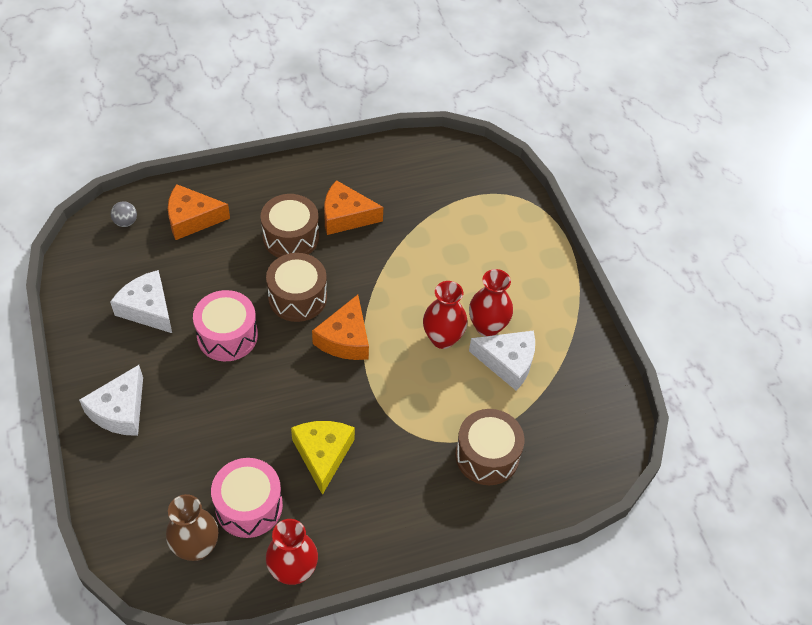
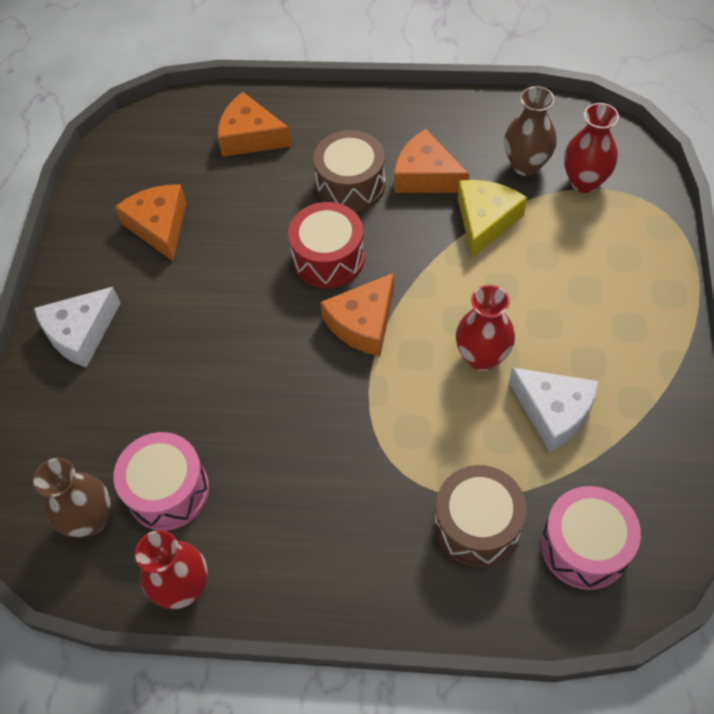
camera: 30 degrees right, 5 degrees up
(126, 222) = (178, 123): grey ball -> none
(147, 308) = (159, 226): white cheese -> orange cheese
(227, 336) = (231, 281): pink drum -> pink drum (584, 546)
(297, 297) = (328, 258): brown drum -> red drum
(323, 454) = (277, 456): yellow cheese -> yellow cheese (485, 221)
(417, 190) = (526, 165): none -> brown vase
(487, 327) = (545, 358): red vase -> red vase (584, 182)

